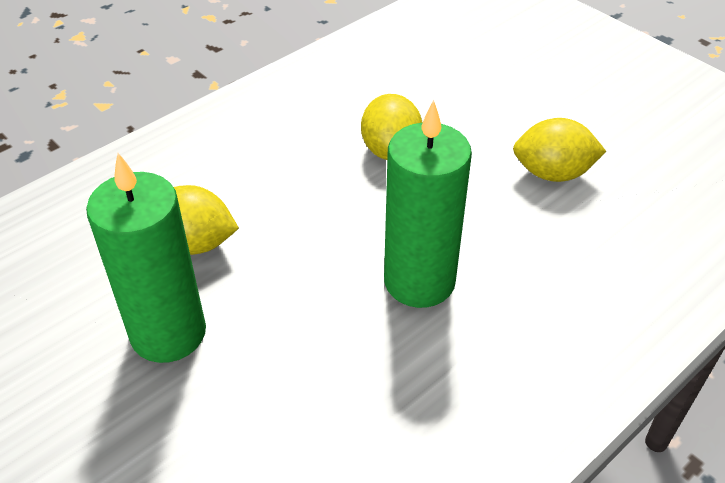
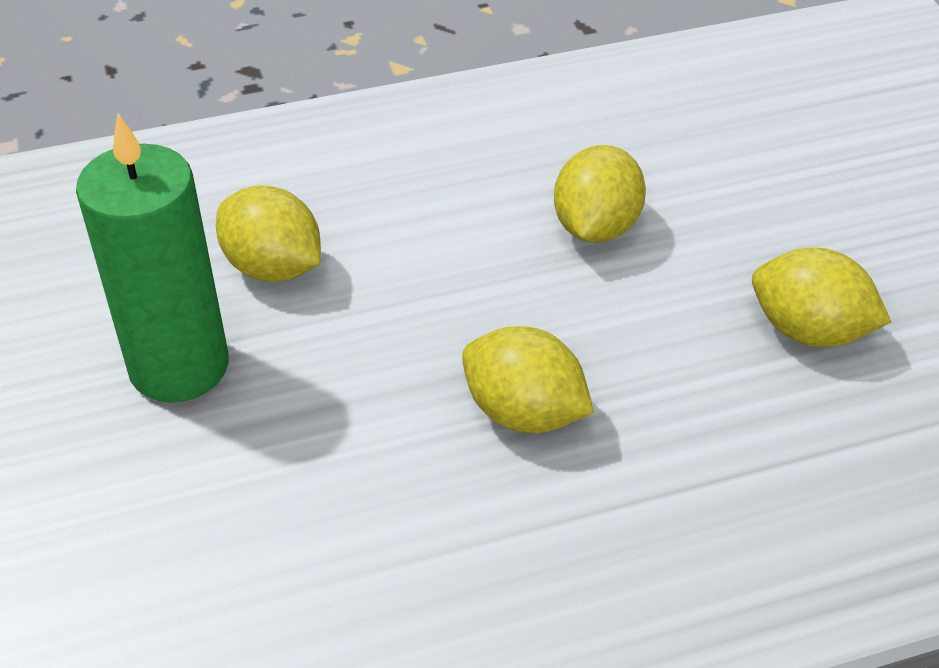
camera: 25 degrees right, 0 degrees up
(419, 281) = (524, 413): green candle -> yellow lemon

